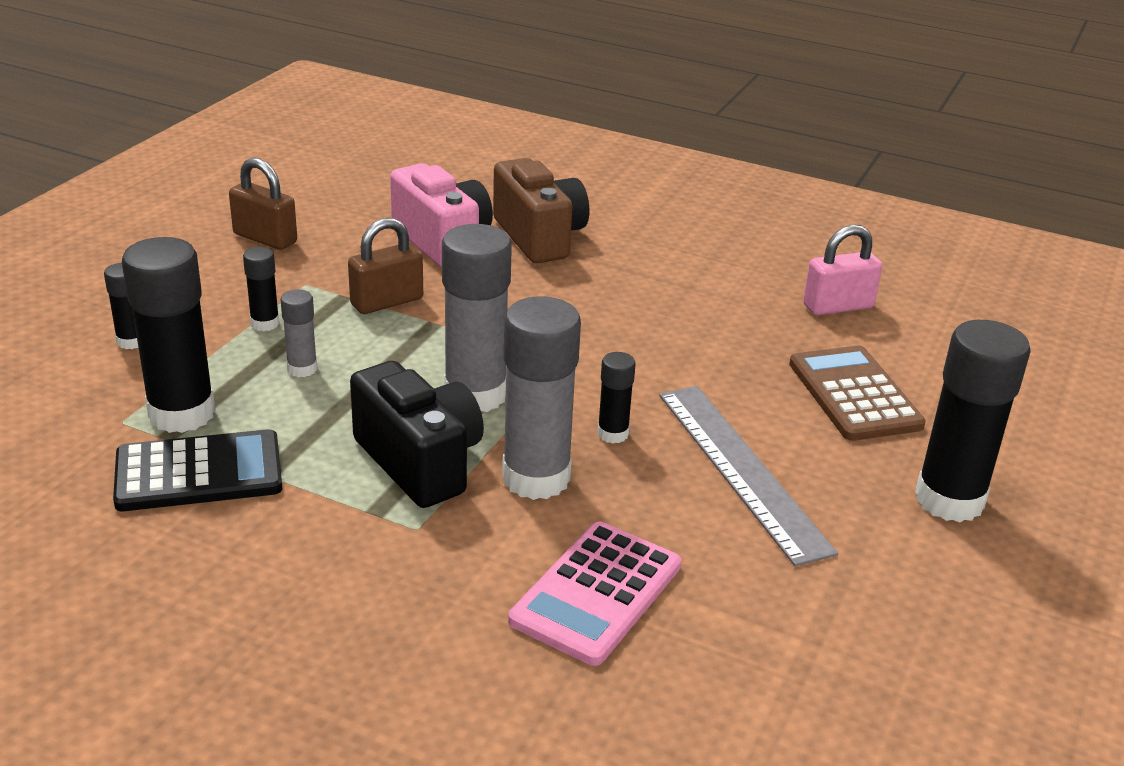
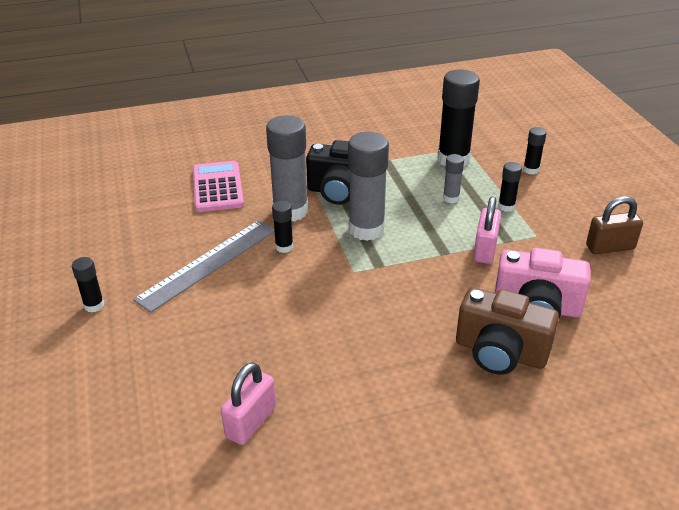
camera: 140 degrees right, 5 degrees up
(199, 473) = (407, 148): black calculator -> none
(387, 302) = (485, 250): brown padlock -> pink padlock
(741, 469) = (208, 264): grey ruler -> grey ruler turned 75 degrees counterclockwise
(854, 394) = (185, 345): brown calculator -> none
(949, 500) = (94, 305): black glue stick -> black glue stick, size x0.48

